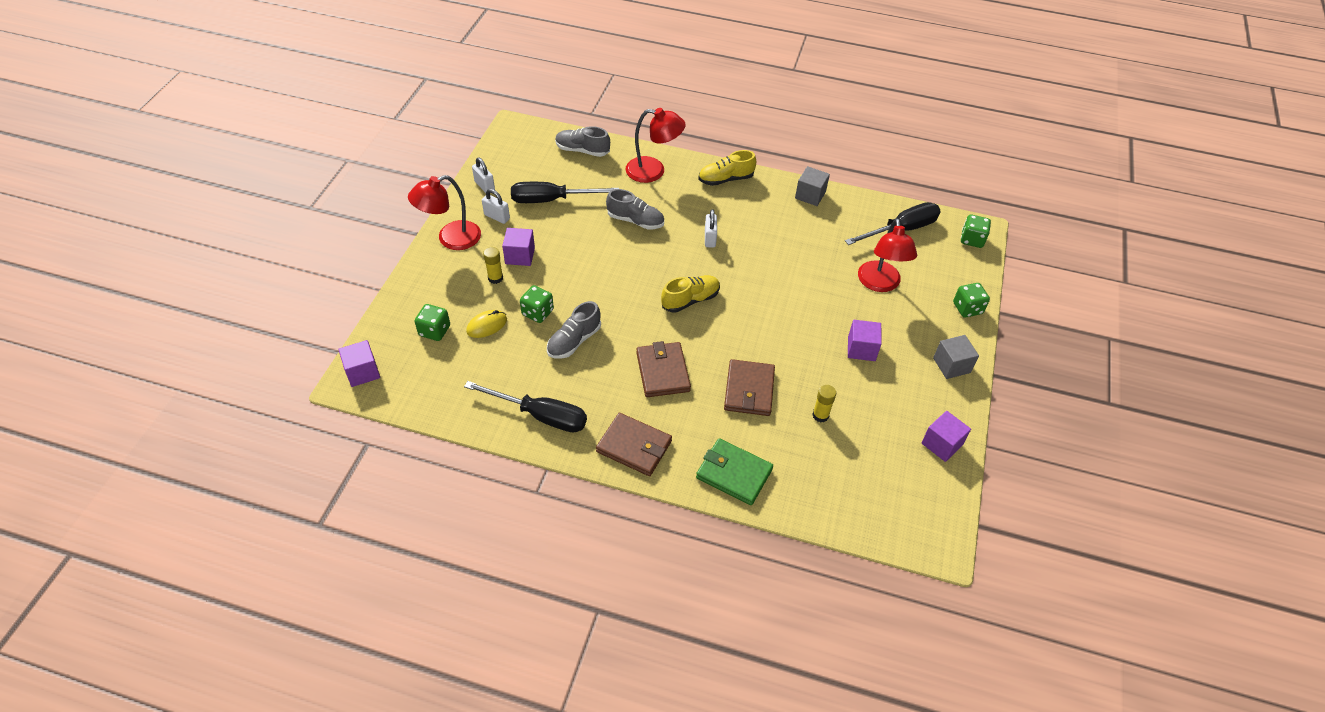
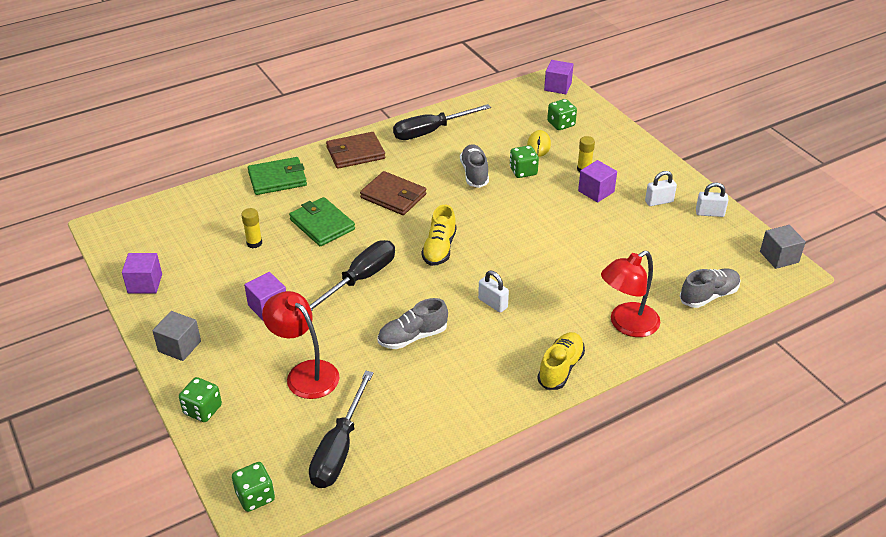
camera: 135 degrees right, 10 degrees down
(451, 239) = (655, 169): red lamp -> none
(551, 200) = (650, 240): black screwdriver -> black screwdriver (360, 279)
(635, 221) = (567, 273): grey shoe -> grey shoe (412, 337)
(749, 390) = (322, 224): brown wallet -> green wallet
(810, 195) = (467, 416): grey cube -> grey cube (779, 257)

